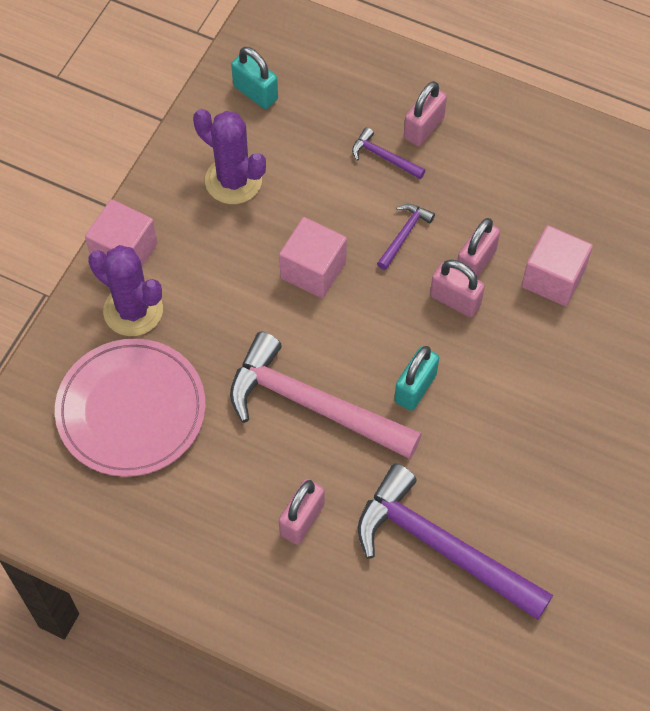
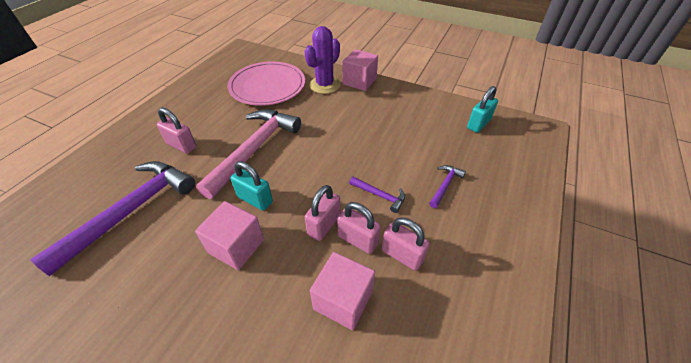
camera: 90 degrees right, 15 degrees down
(233, 180) = (411, 116): purple cactus -> none
(313, 270) = (349, 149): pink cube -> pink cube (236, 246)
(423, 128) = (478, 209): pink padlock -> pink padlock (402, 255)

